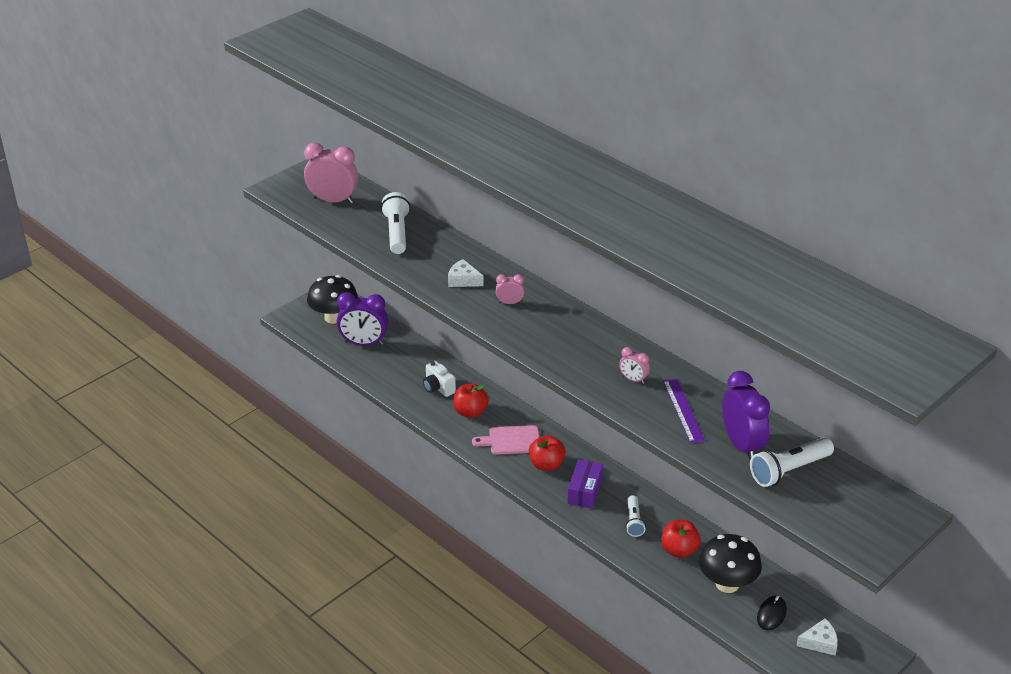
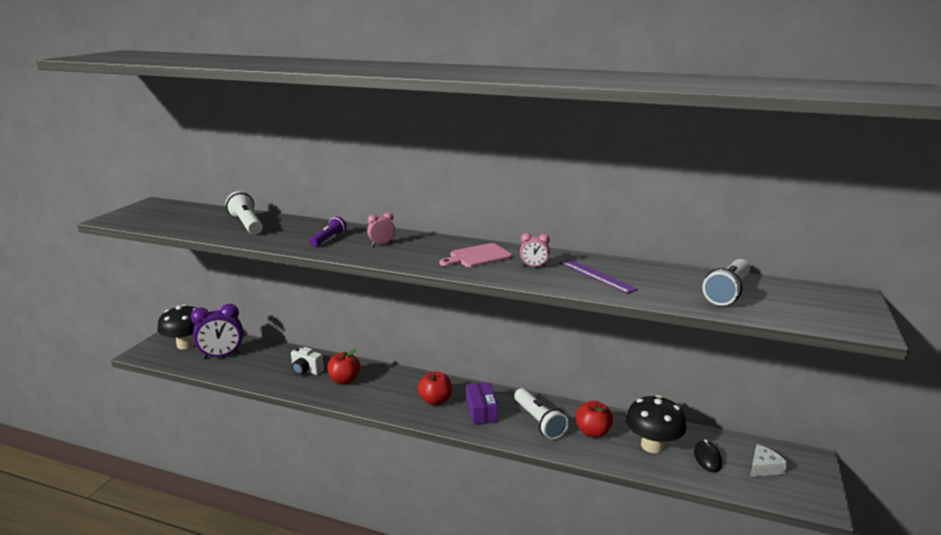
camera: 25 degrees left, 15 degrees down
(333, 200) = (174, 217): pink clock -> none
(463, 280) = (328, 239): white cheese -> purple flashlight
(511, 440) = (393, 391): pink cutting board -> pink cutting board (478, 256)
(634, 521) = (539, 421): white flashlight -> white flashlight, size x1.58
(741, 445) = (670, 286): purple clock -> none

